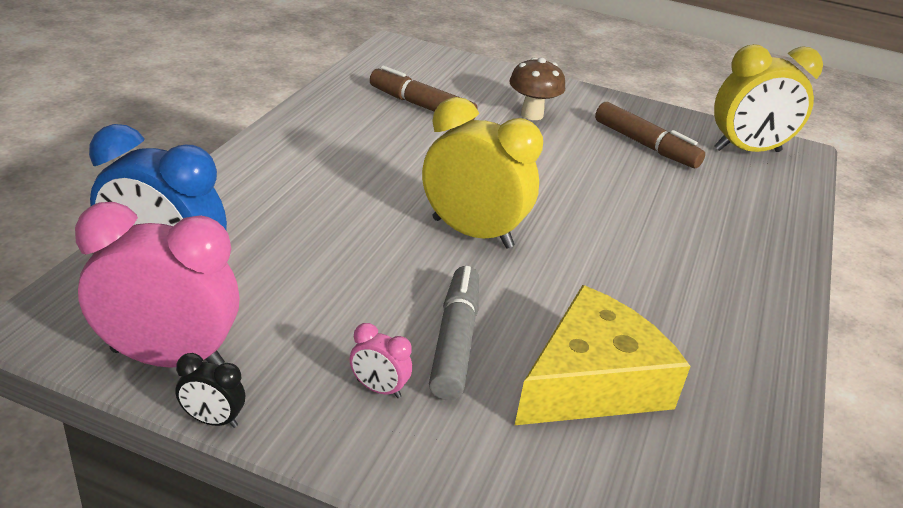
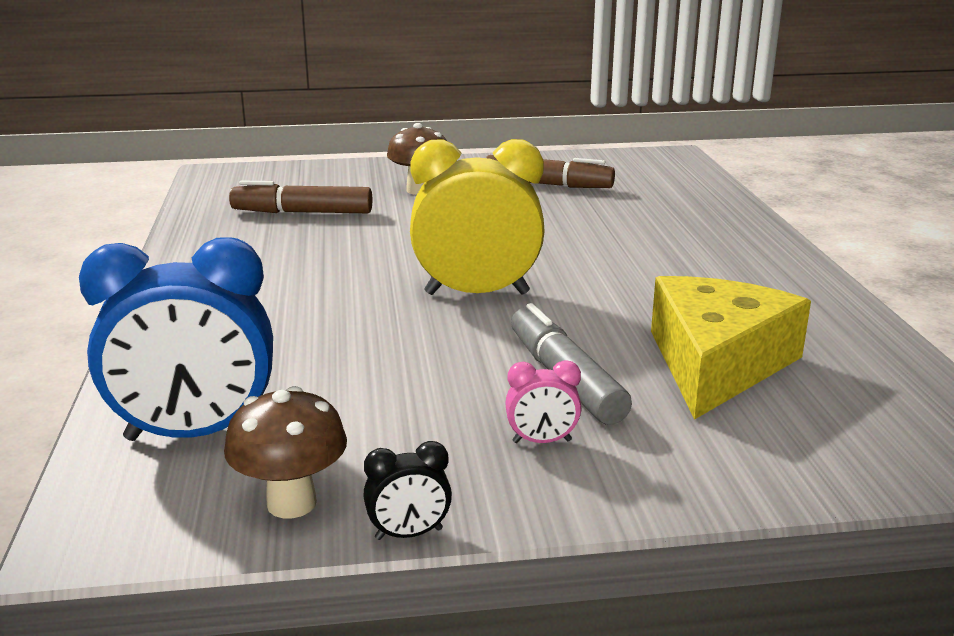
camera: 25 degrees left, 10 degrees down
(167, 358) = (291, 503): pink clock -> brown mushroom
(747, 150) = (634, 165): yellow clock -> none

